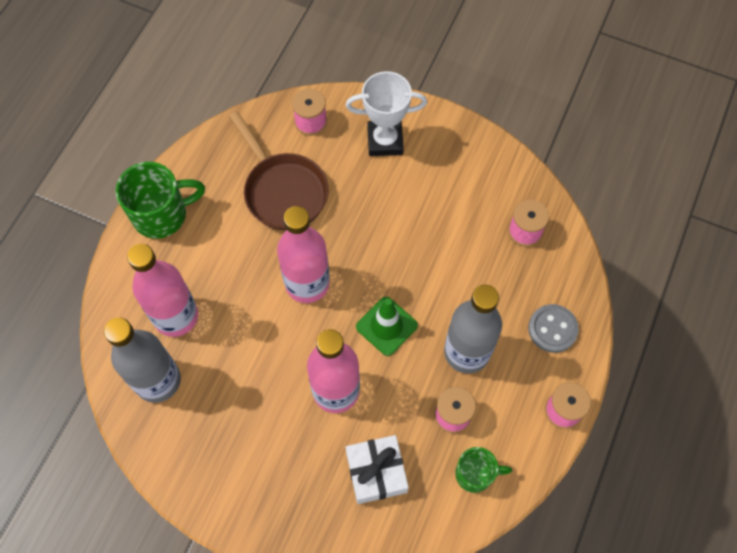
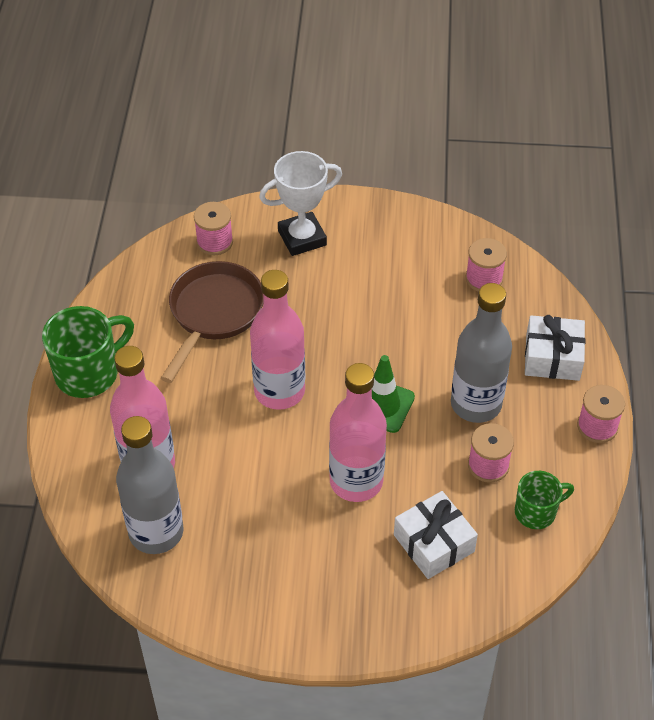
camera: 20 degrees left, 15 degrees down
(283, 191) = (214, 313): brown pan -> brown pan turned 105 degrees counterclockwise
(552, 329) = (552, 357): grey button -> white gift

